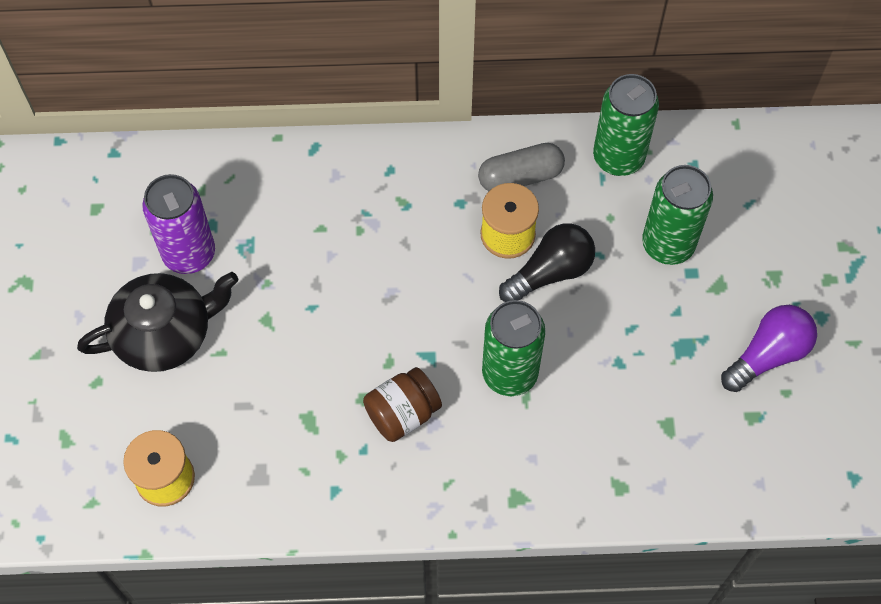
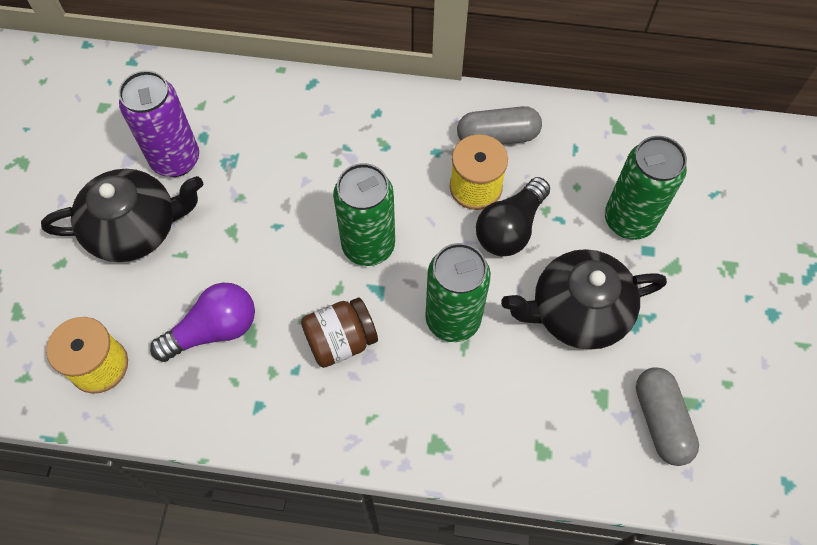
camera: 10 degrees right, 0 degrees up
(550, 272) = (510, 228): black light bulb -> black light bulb turned 150 degrees clockwise
(618, 158) = (593, 133): green can -> green can (368, 246)
(631, 345) = (577, 311): none -> black teapot
(727, 439) = (661, 421): none -> grey capsule
(768, 355) = (714, 342): purple light bulb -> purple light bulb (214, 330)

